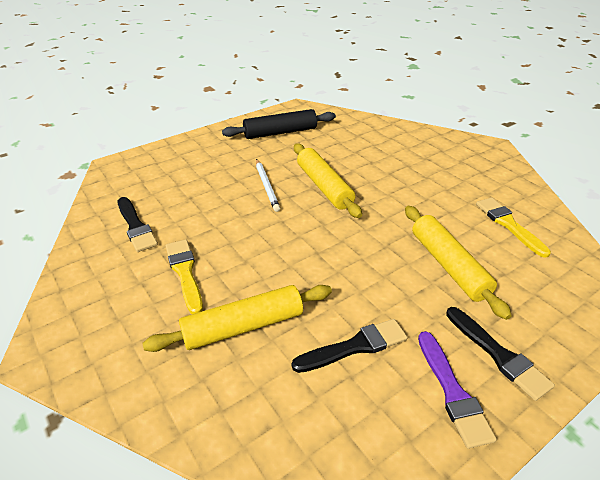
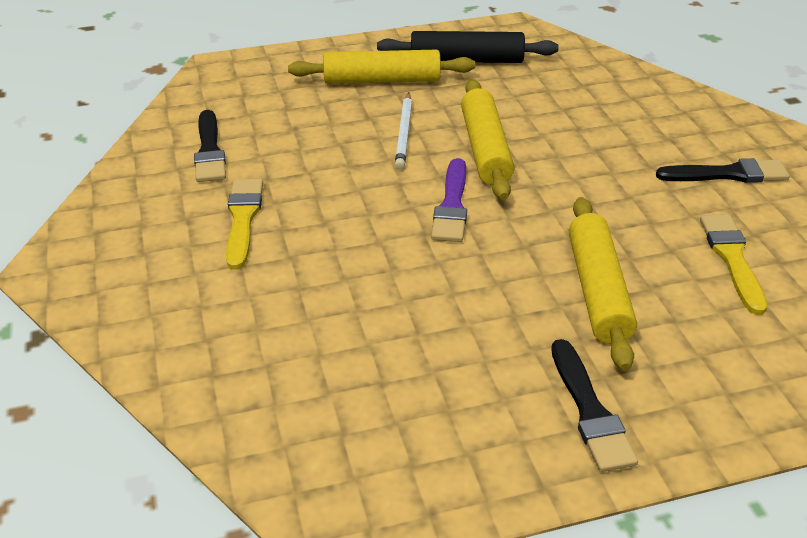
camera: 20 degrees right, 0 degrees up
(243, 326) = (282, 296): yellow rolling pin -> yellow rolling pin (382, 80)
(355, 346) = (406, 352): black brush -> black brush (728, 174)
(452, 392) = (498, 433): purple brush -> purple brush (452, 205)

